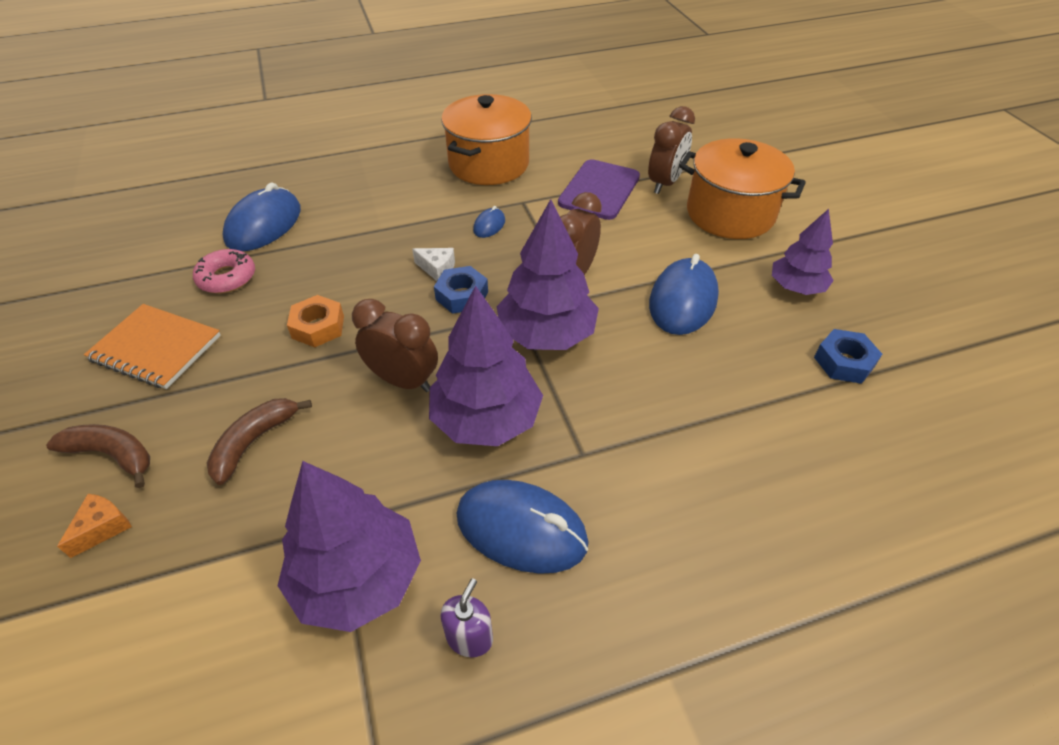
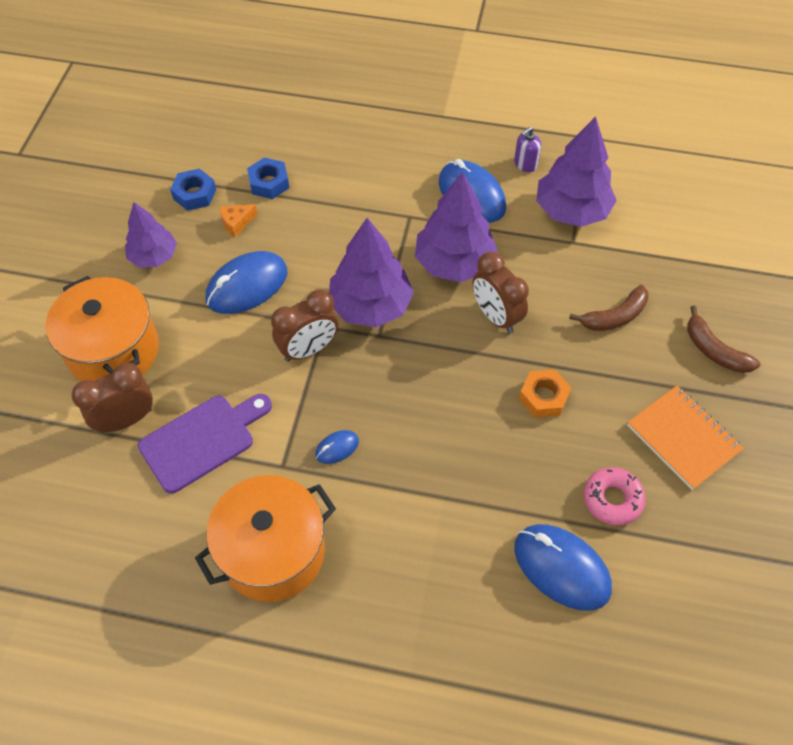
camera: 150 degrees left, 10 degrees up
(103, 528) = (717, 301): orange cheese -> orange cheese (236, 223)
(264, 225) = (561, 568): blue mouse -> blue mouse turned 75 degrees clockwise
(437, 269) = (416, 414): white cheese -> none
(462, 295) = (412, 373): blue nut -> blue nut (269, 183)

